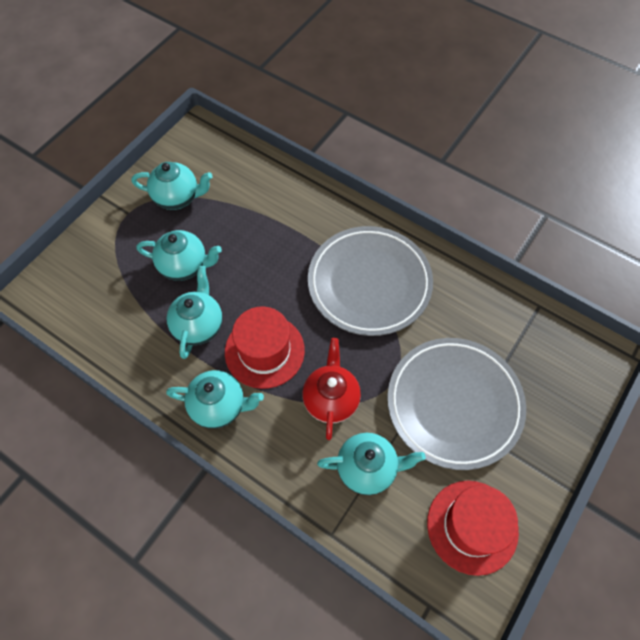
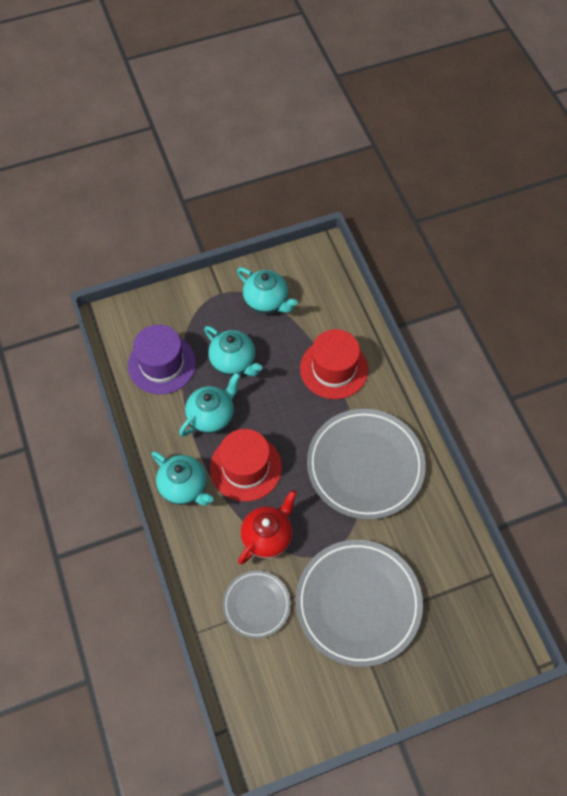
camera: 35 degrees right, 0 degrees up
(114, 307) = (162, 364): none -> purple hat
(367, 468) = (256, 605): turquoise teapot -> grey plate
(472, 526) = (300, 699): red hat -> red hat (334, 369)

